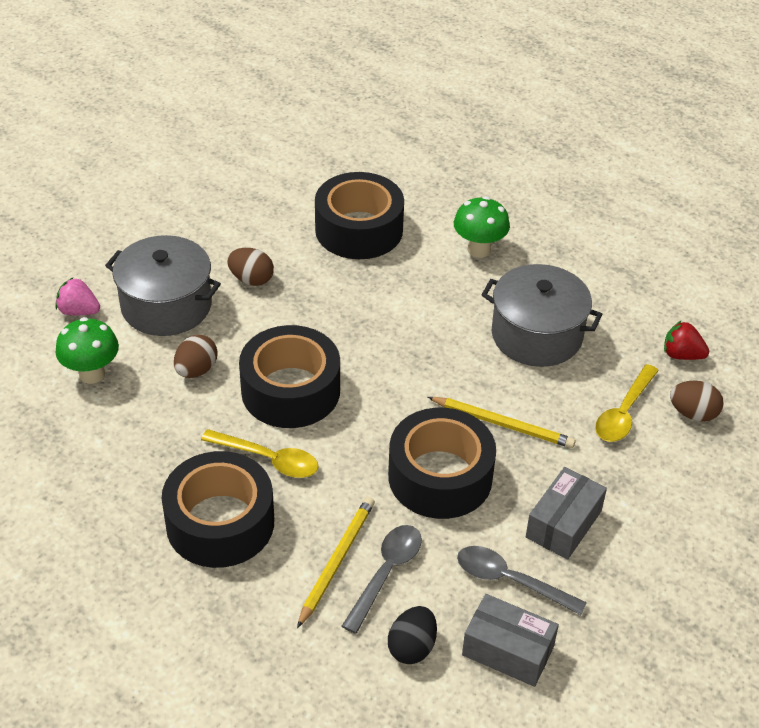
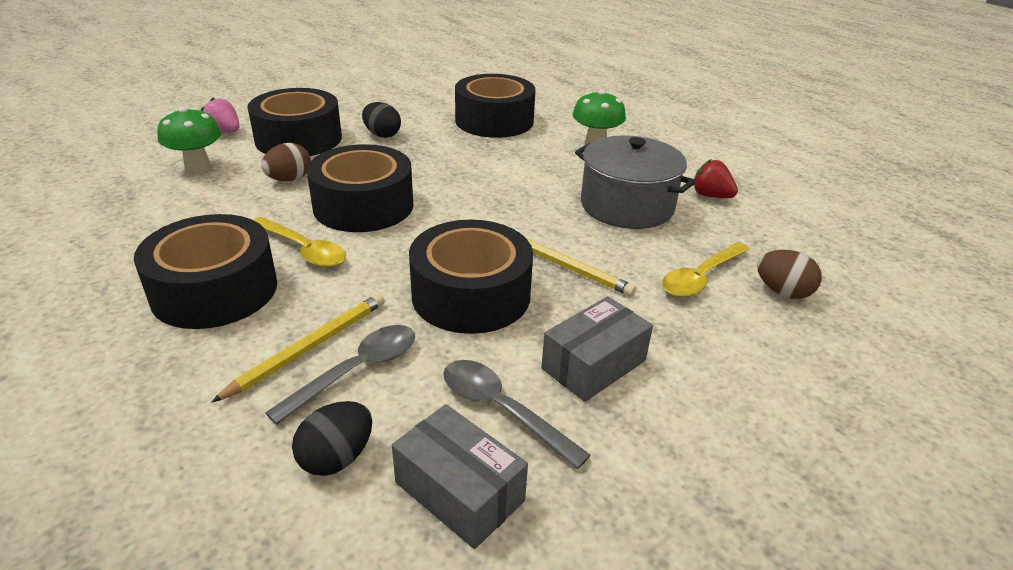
camera: 15 degrees right, 10 degrees down
(166, 305) = (298, 139): grey pot -> black tape
(251, 279) = (382, 135): brown egg -> black egg
(681, 355) = (779, 243): red strawberry -> red strawberry (711, 196)

